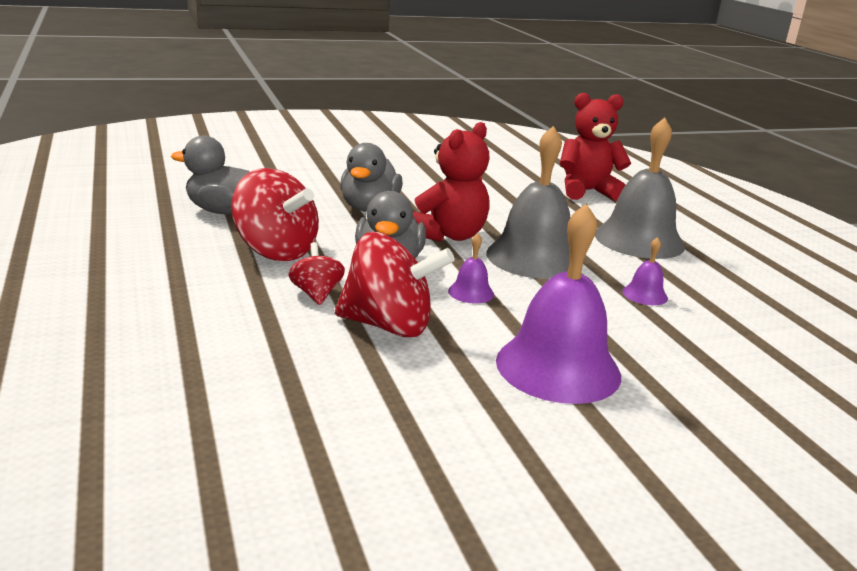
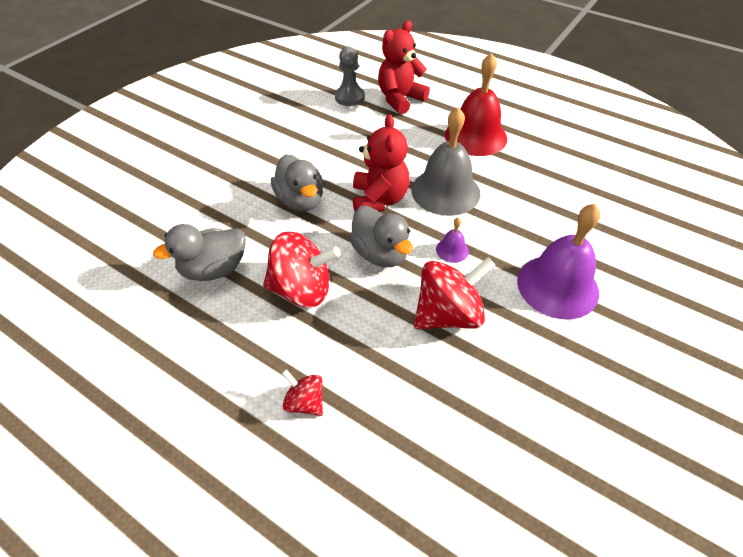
camera: 35 degrees left, 25 degrees up
(316, 294) = (378, 315): red spinning top -> red spinning top (305, 402)
(531, 174) = (349, 97): none -> grey pawn
(639, 240) = (475, 136): grey bell -> red bell
(645, 294) = (529, 189): purple bell -> none

